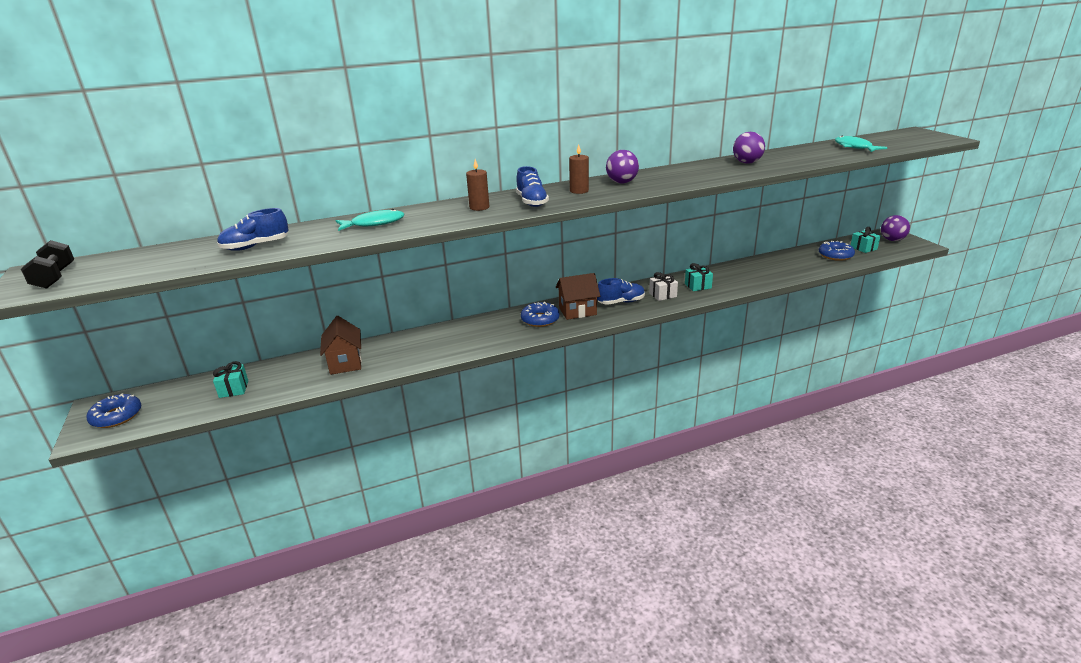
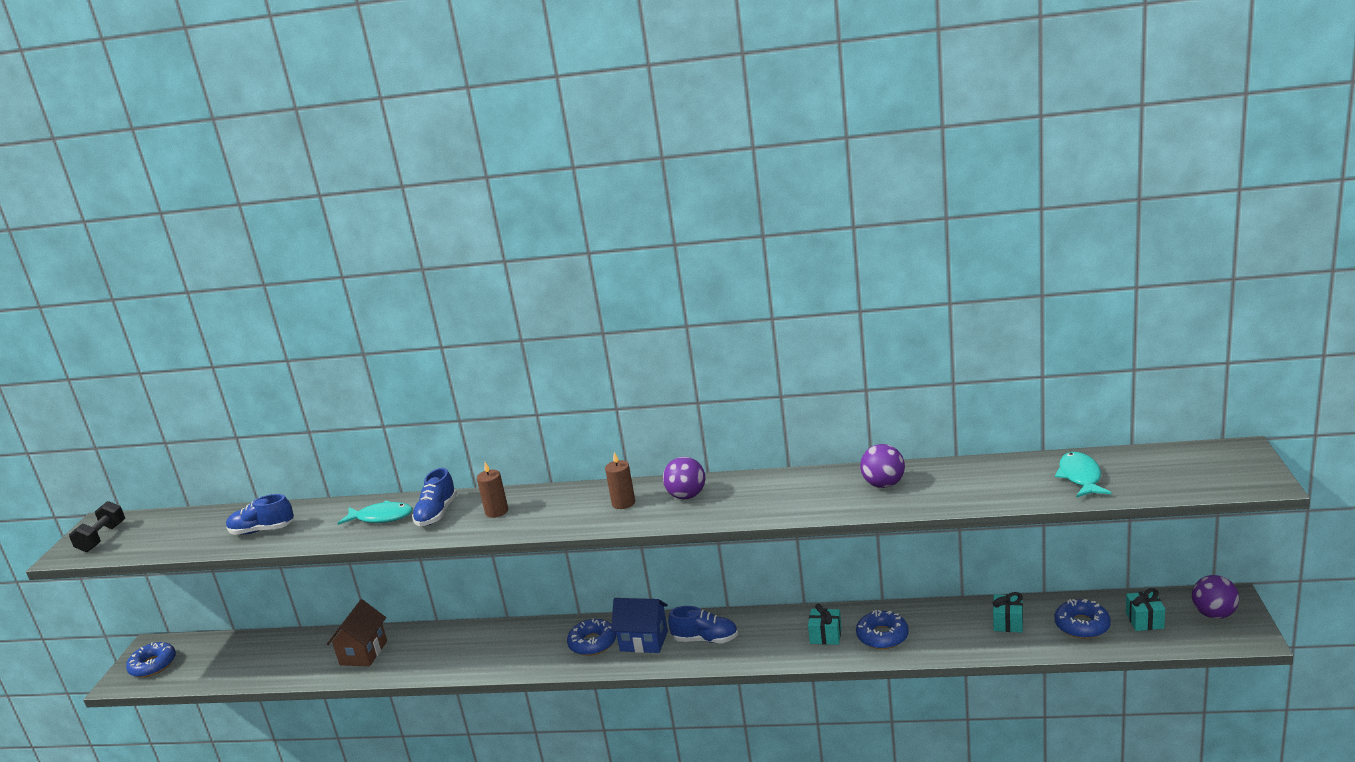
camera: 30 degrees right, 5 degrees down
(234, 389) = (254, 659): turquoise gift -> turquoise gift (1008, 622)
(532, 202) = (554, 514): blue shoe -> blue shoe (437, 514)
(577, 311) = (644, 641): brown house -> blue house
(662, 295) = (766, 640): white gift -> none
(732, 279) = (882, 636): none -> blue donut

